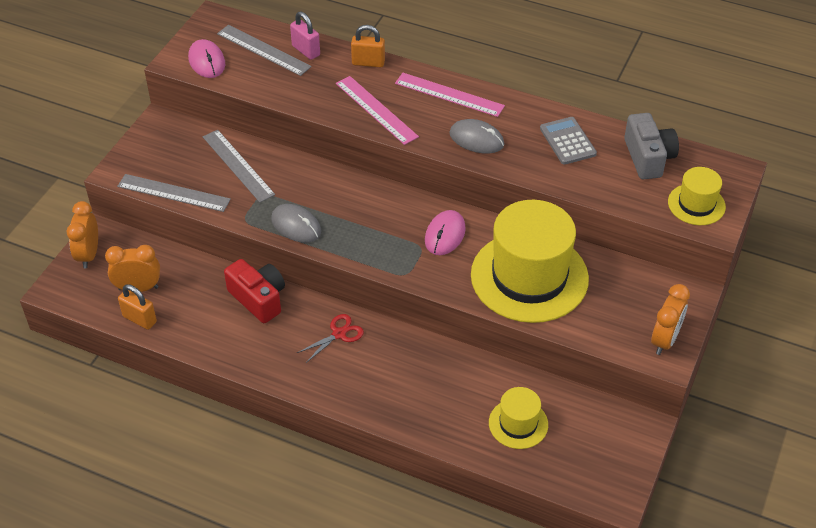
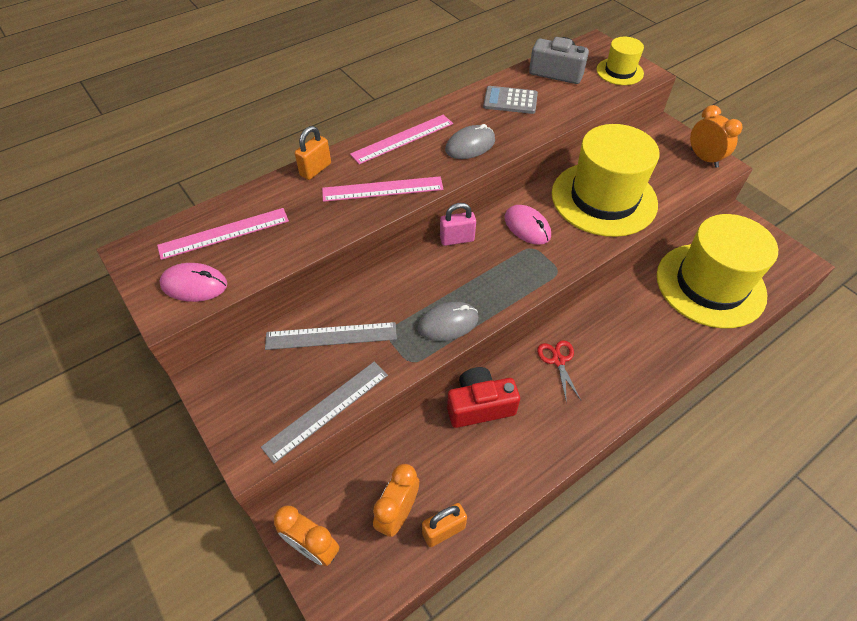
camera: 60 degrees left, 5 degrees up
(263, 50) = (224, 233): grey ruler -> pink ruler
(306, 50) = (257, 203): pink padlock -> pink padlock (457, 239)
(518, 424) = (710, 285): yellow hat -> yellow hat, size x2.06

